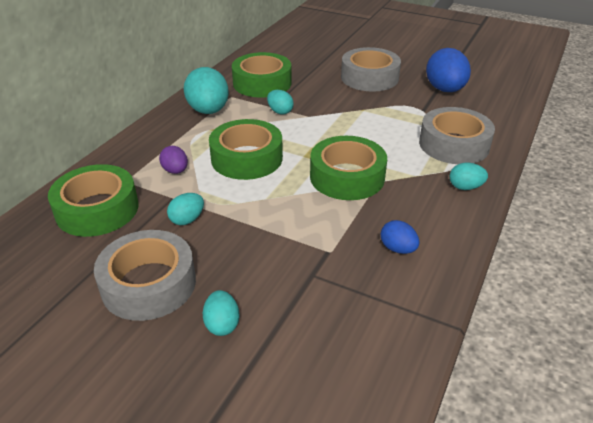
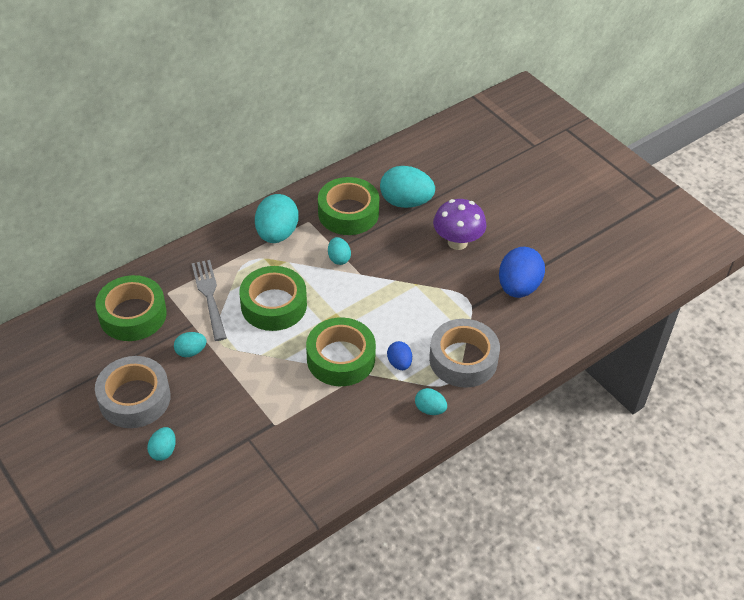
camera: 25 degrees right, 10 degrees up
(175, 171) = (210, 297): purple egg -> grey fork
(304, 66) = (406, 202): none -> turquoise egg
(369, 77) = (457, 242): grey tape -> purple mushroom
(398, 249) = (325, 444): blue egg -> blue egg (399, 363)

